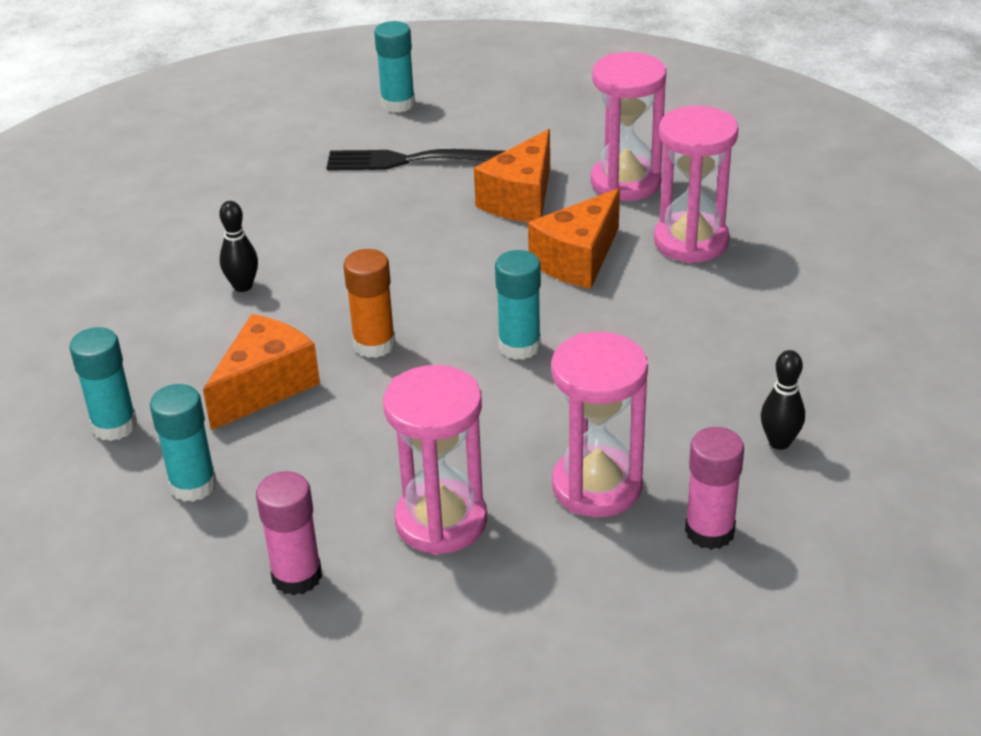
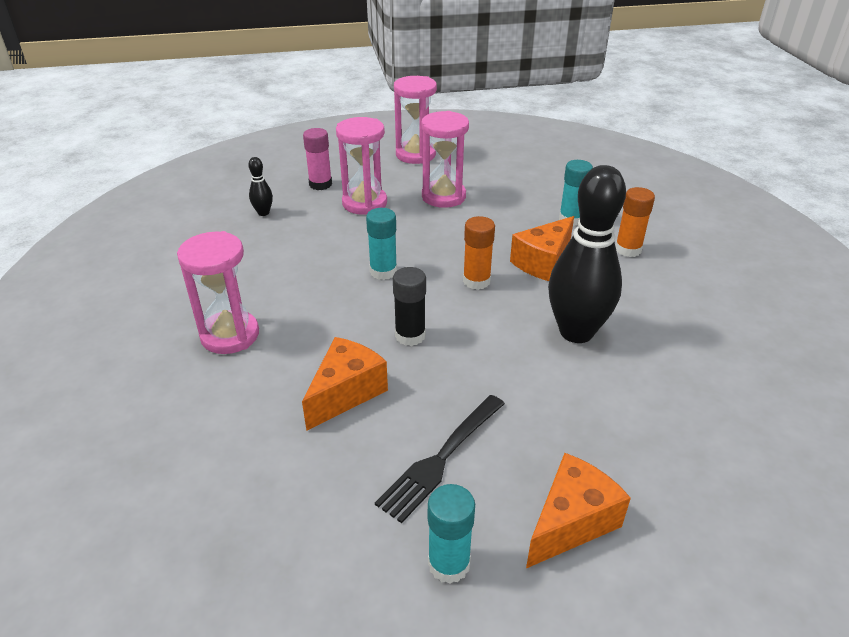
camera: 175 degrees left, 0 degrees up
(114, 426) = (628, 249): turquoise glue stick -> orange glue stick
(243, 286) = (576, 332): black bowling pin -> black bowling pin, size x2.39
(297, 576) = (511, 184): pink glue stick -> none
(409, 160) = (441, 458): black fork -> black fork turned 120 degrees clockwise
(460, 262) = (410, 335): none -> black glue stick
(578, 260) = (321, 328): orange cheese -> orange cheese (571, 522)
(625, 182) = (247, 402): pink hourglass -> pink hourglass (415, 155)

